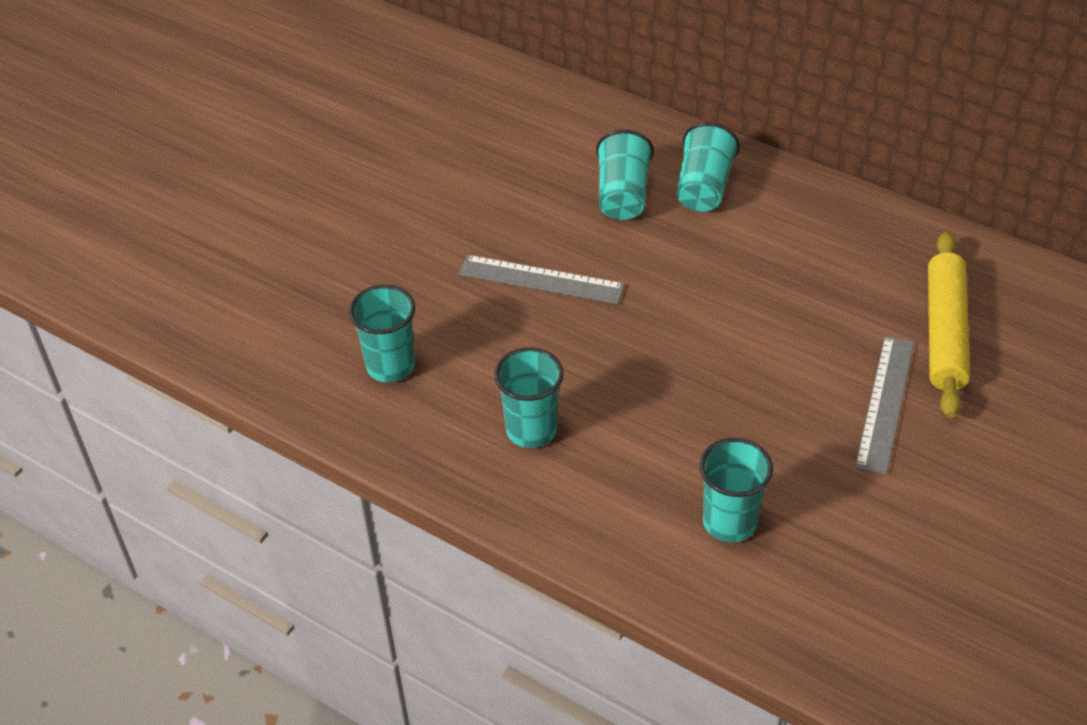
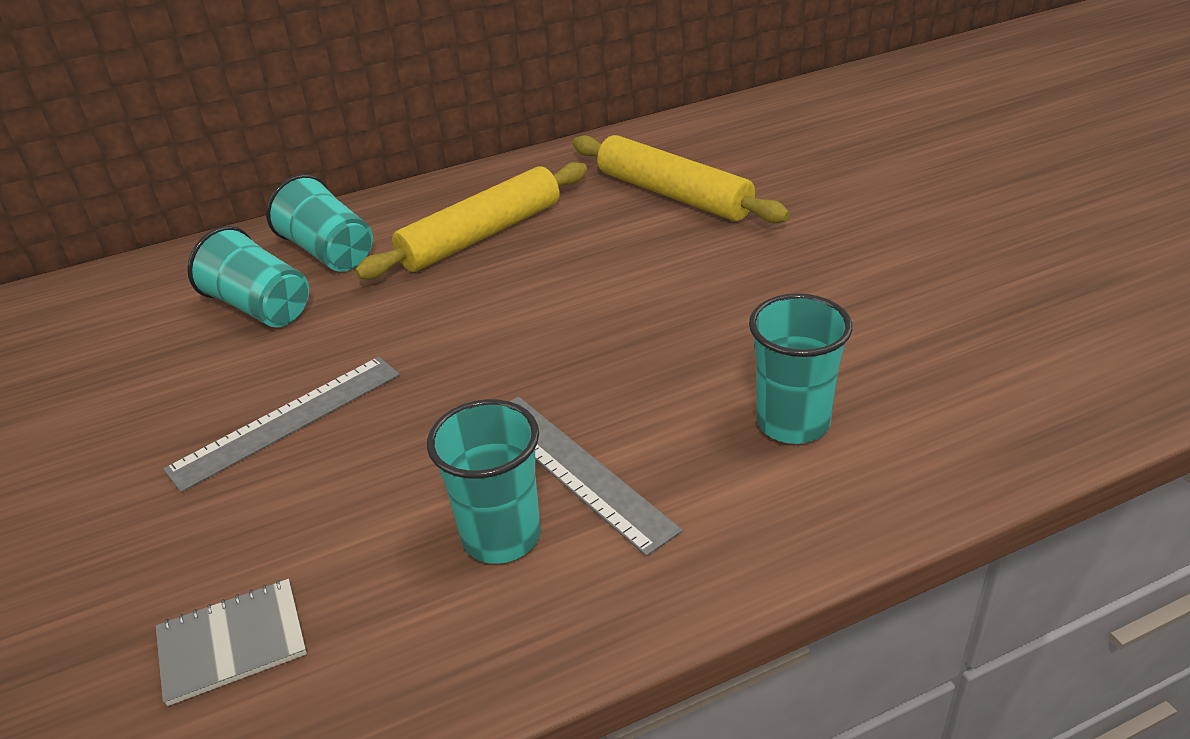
camera: 55 degrees left, 10 degrees down
(390, 366) = (232, 643): turquoise cup -> grey notebook
(792, 253) = (481, 235): none -> yellow rolling pin
(885, 403) = (724, 256): grey ruler -> grey ruler (577, 470)

